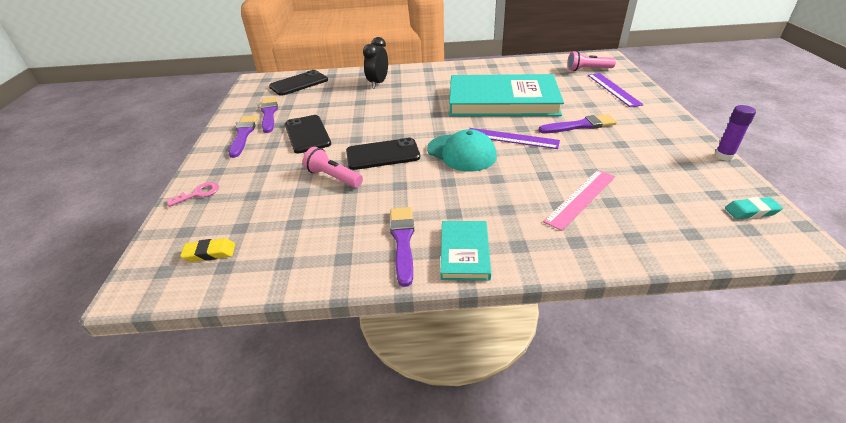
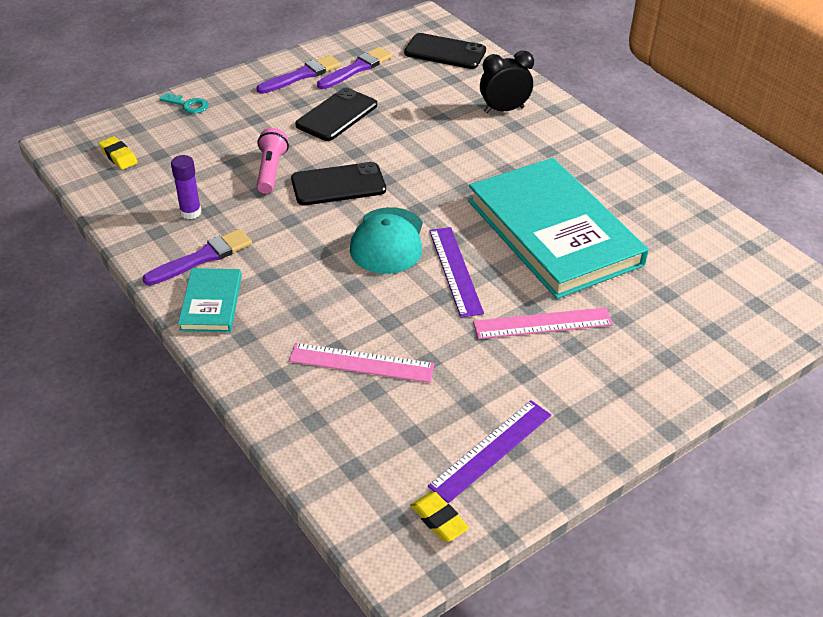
camera: 55 degrees right, 5 degrees up
(198, 194) = (188, 105): pink key -> turquoise key
(382, 154) = (338, 184): black phone -> black phone turned 60 degrees counterclockwise
(464, 252) = (211, 303): turquoise book -> turquoise book turned 60 degrees counterclockwise
(580, 125) = (543, 323): purple brush -> pink ruler
(587, 69) = (751, 289): pink flashlight -> none
(613, 89) = (699, 333): purple ruler -> purple ruler (491, 450)
(724, 156) = (571, 484): purple glue stick -> purple glue stick (190, 212)
(751, 211) = (439, 520): turquoise eraser -> yellow eraser

